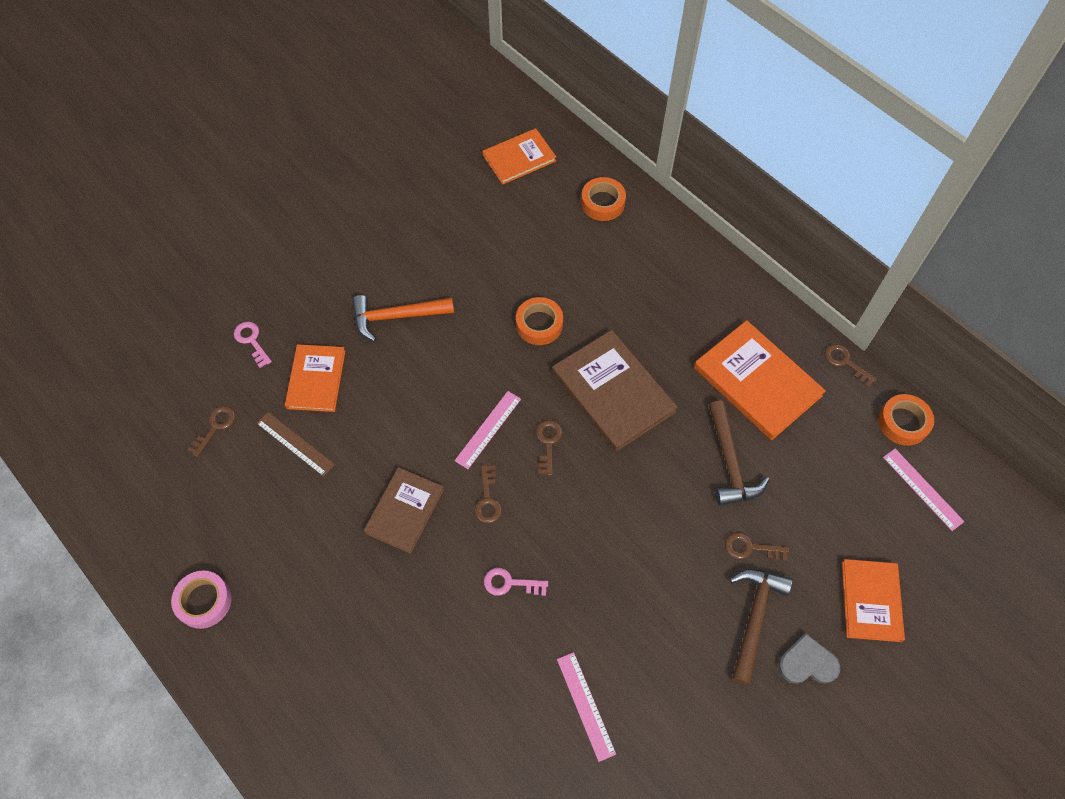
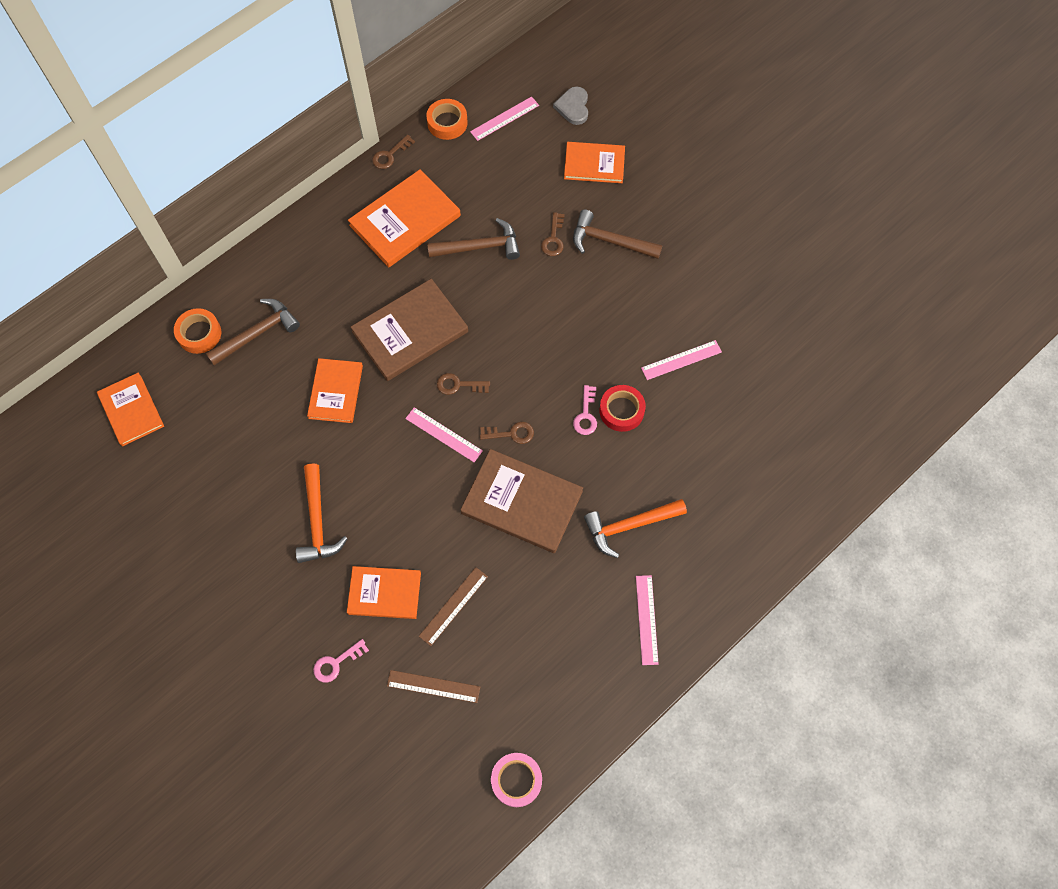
camera: 90 degrees left, 5 degrees up
(204, 601) = (608, 670): pink tape -> pink tape (516, 780)
(215, 427) = (433, 686): brown key -> brown ruler
(254, 647) = (646, 619): none -> pink ruler
(368, 631) = (629, 526): none -> orange hammer
(404, 511) = (522, 502): brown book -> brown book, size x1.54
(515, 626) = (621, 410): none -> red tape
(539, 324) = (335, 392): orange tape -> orange book
(605, 251) = (257, 333): none -> brown hammer
(807, 662) = (642, 210): grey heart -> grey heart (573, 107)

